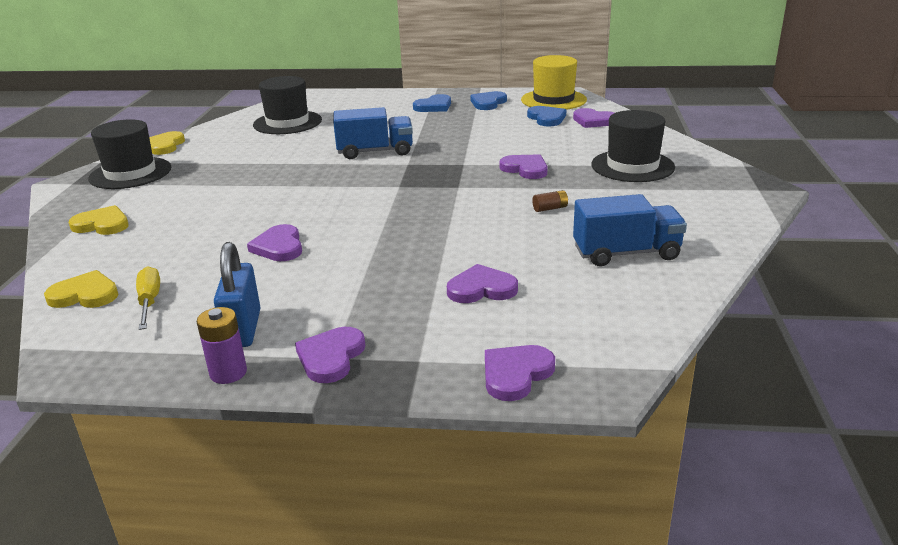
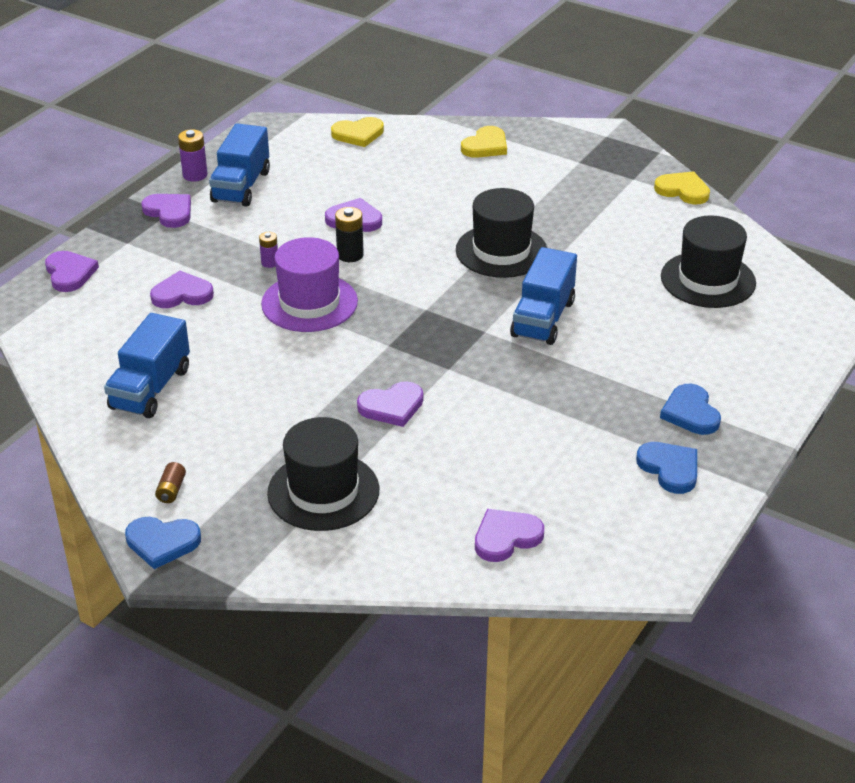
camera: 115 degrees right, 10 degrees up
(85, 295) = (358, 134): yellow heart -> yellow heart turned 45 degrees clockwise
(130, 173) = (607, 166): black hat -> black hat (501, 251)
(149, 301) = (320, 157): yellow screwdriver -> none
(243, 329) = (241, 186): blue padlock -> blue truck
(344, 232) = (350, 255): none -> black battery
(388, 263) = (270, 263): none -> purple battery
(434, 227) = (309, 303): none -> purple hat
(481, 289) = (182, 294): purple heart -> purple heart turned 120 degrees counterclockwise
(546, 118) = (553, 497): blue heart -> blue heart (162, 542)
(550, 208) = (279, 383): brown battery -> brown battery (171, 490)
(553, 100) = (635, 541): yellow hat -> none

